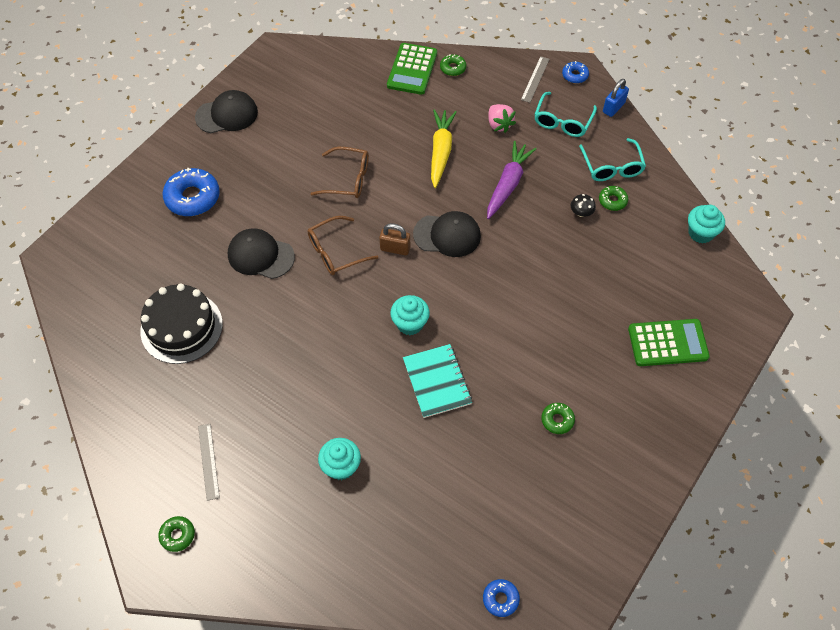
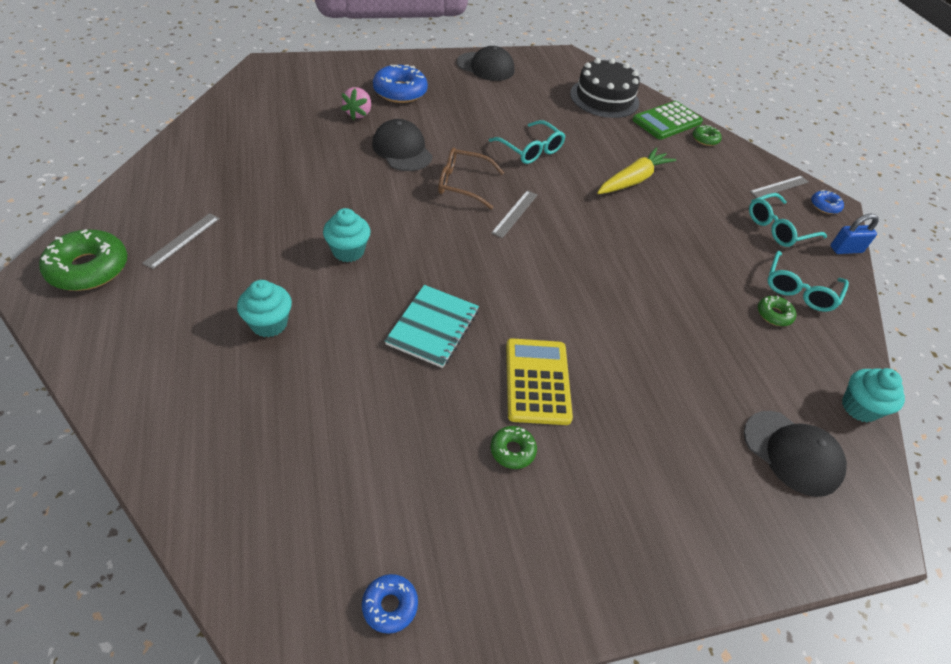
camera: 35 degrees right, 10 degrees down
(177, 535) = (88, 268): green donut -> green donut, size x1.92
(181, 327) = (287, 151): black cake -> black cake (604, 98)
(347, 179) = (530, 150): brown glasses -> turquoise glasses
(395, 248) = (515, 213): brown padlock -> grey ruler
(410, 324) = (463, 269): turquoise cupcake -> turquoise cupcake (348, 251)
(447, 235) = (573, 234): black cap -> black cap (792, 453)
(499, 125) = (709, 195): pink strawberry -> pink strawberry (358, 114)
(500, 599) = (251, 569): blue donut -> blue donut (390, 605)
(508, 184) = (673, 237): purple carrot -> none
(529, 365) = (537, 381): none -> yellow calculator
(581, 213) = (728, 302): black mushroom -> none
(667, 343) = (719, 478): green calculator -> none

